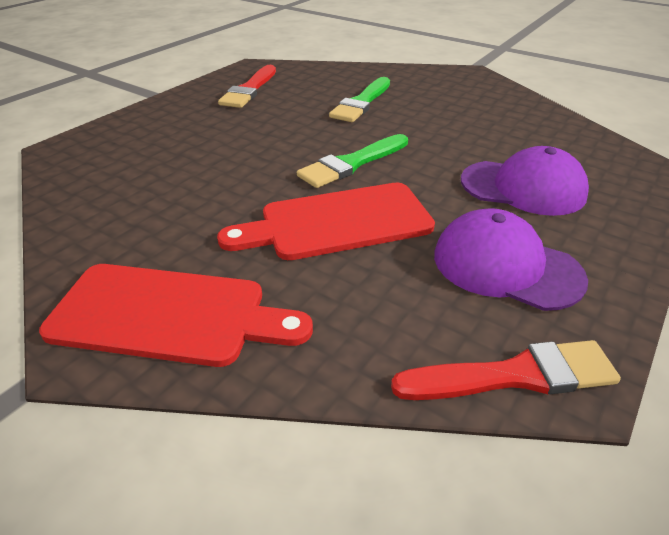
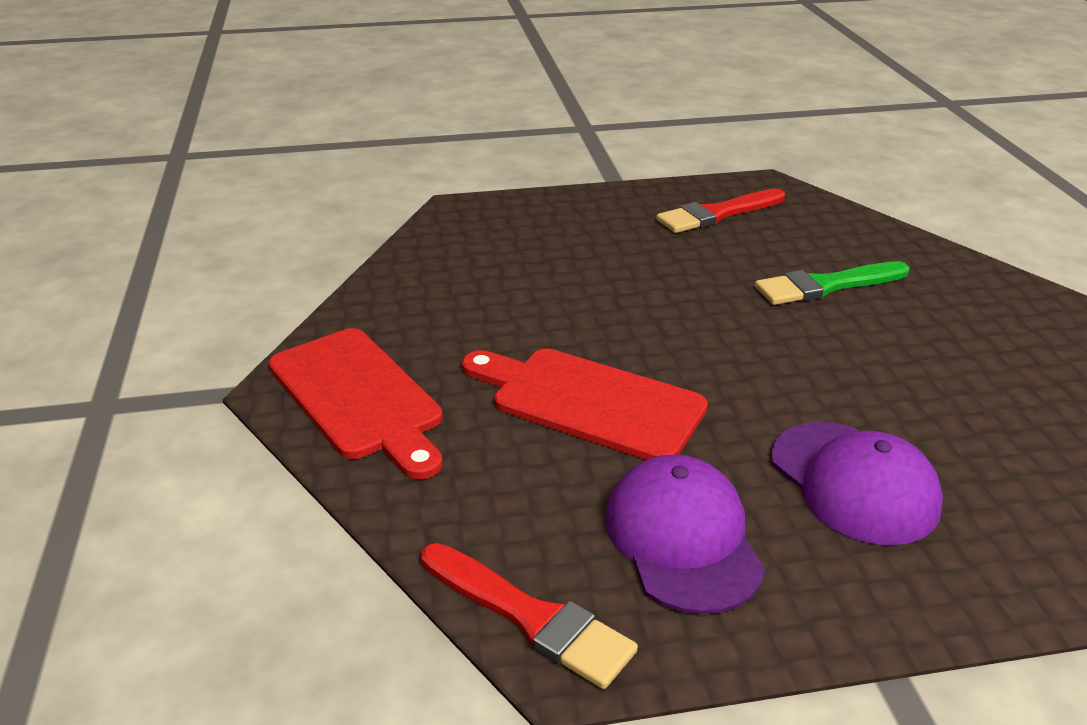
camera: 45 degrees right, 5 degrees down
(352, 163) = (697, 352): green brush -> none

